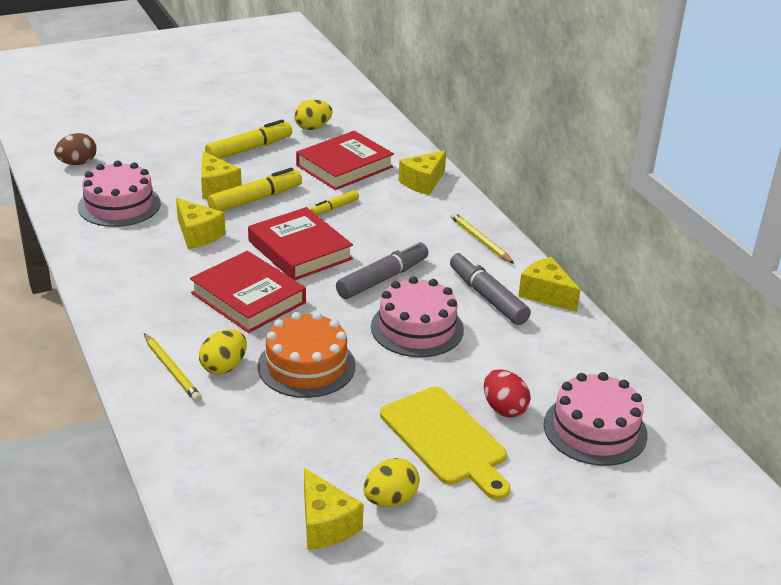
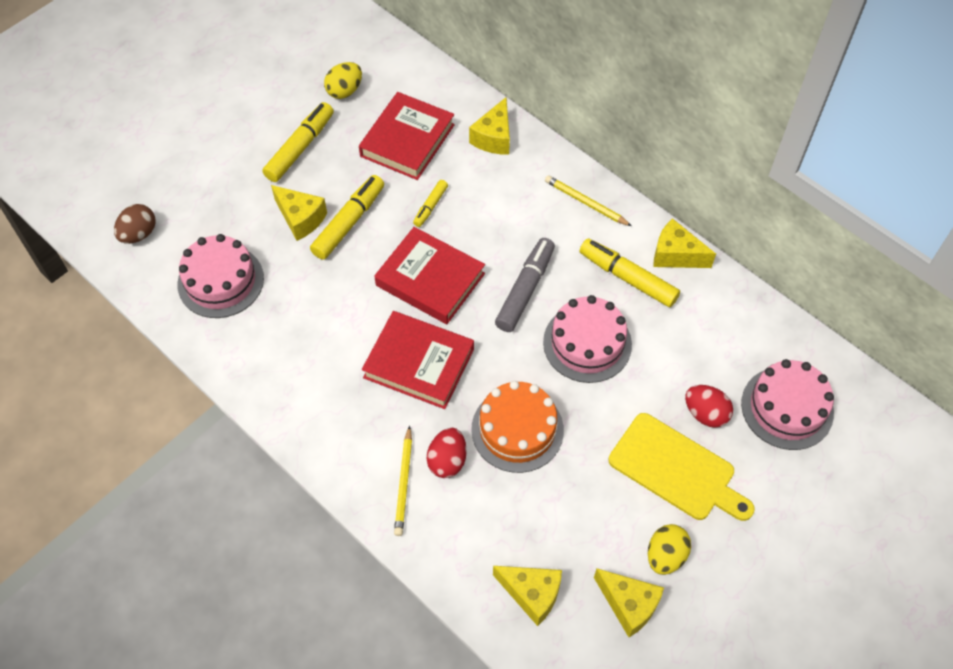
camera: 20 degrees left, 25 degrees up
(172, 370) = (404, 483): yellow pencil -> yellow pencil turned 60 degrees clockwise
(198, 235) = (323, 295): yellow cheese -> yellow cheese (532, 594)
(224, 367) = (447, 461): yellow egg -> red egg
(487, 297) = (627, 278): grey marker -> yellow marker

